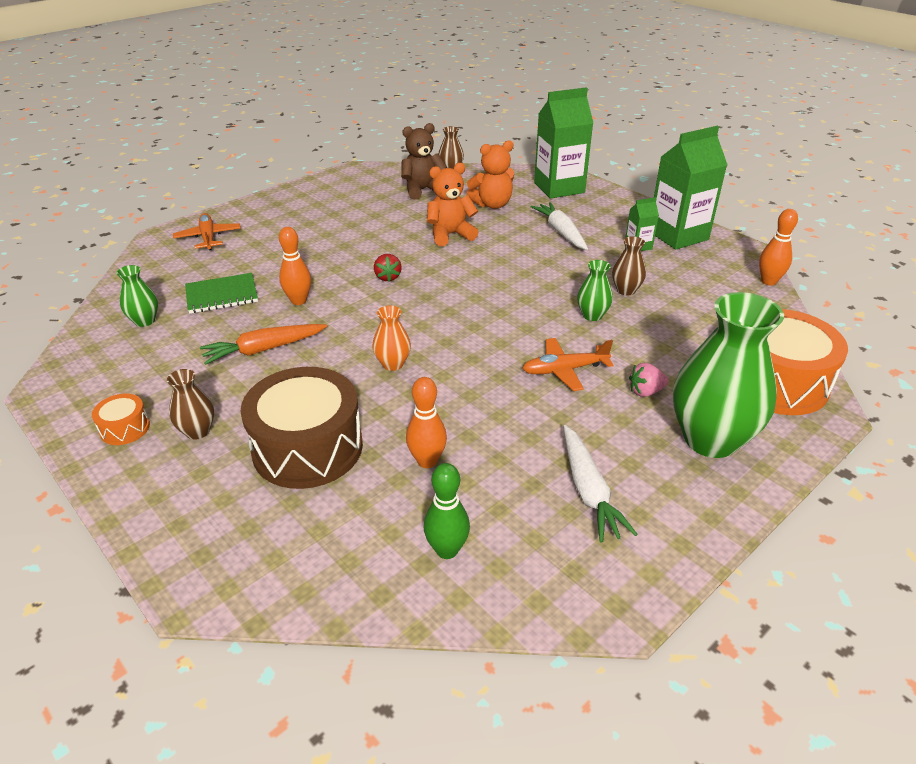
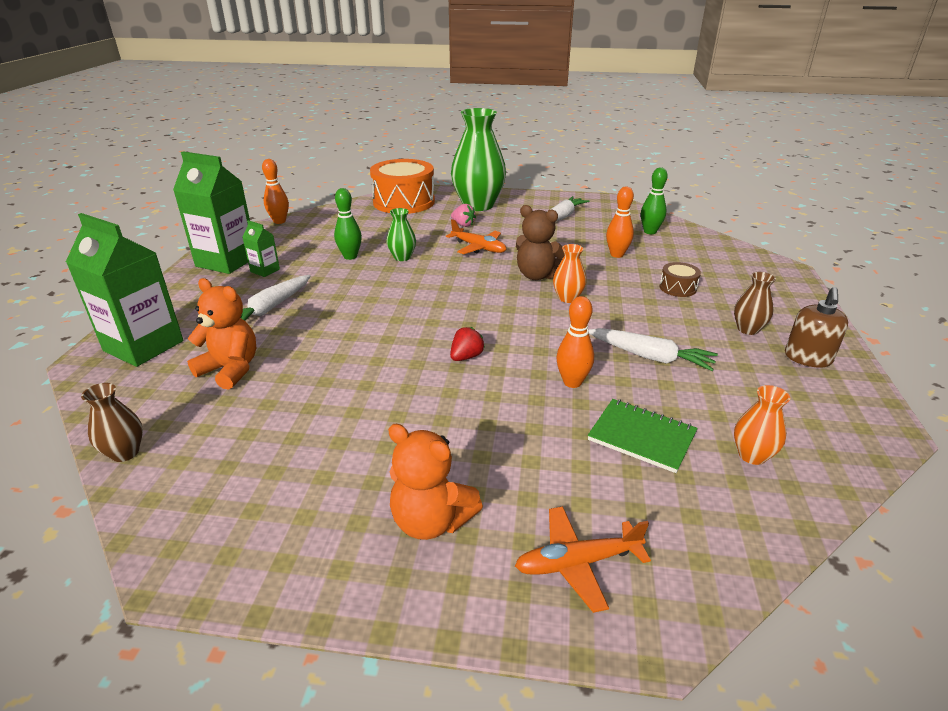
camera: 130 degrees left, 5 degrees down
(125, 428) = (807, 358): orange drum -> brown soap dispenser
(145, 321) = (752, 455): green vase -> orange vase
(208, 237) = (577, 563): orange plane -> orange plane turned 45 degrees clockwise
(264, 349) = (650, 357): orange carrot -> white carrot
(307, 448) = (677, 288): brown drum -> brown drum, size x0.44
(422, 190) = (223, 443): brown teddy bear -> brown teddy bear (537, 275)
(450, 235) = (338, 363): orange teddy bear -> orange teddy bear (431, 521)
(626, 290) = (350, 256): brown vase -> green bowling pin

